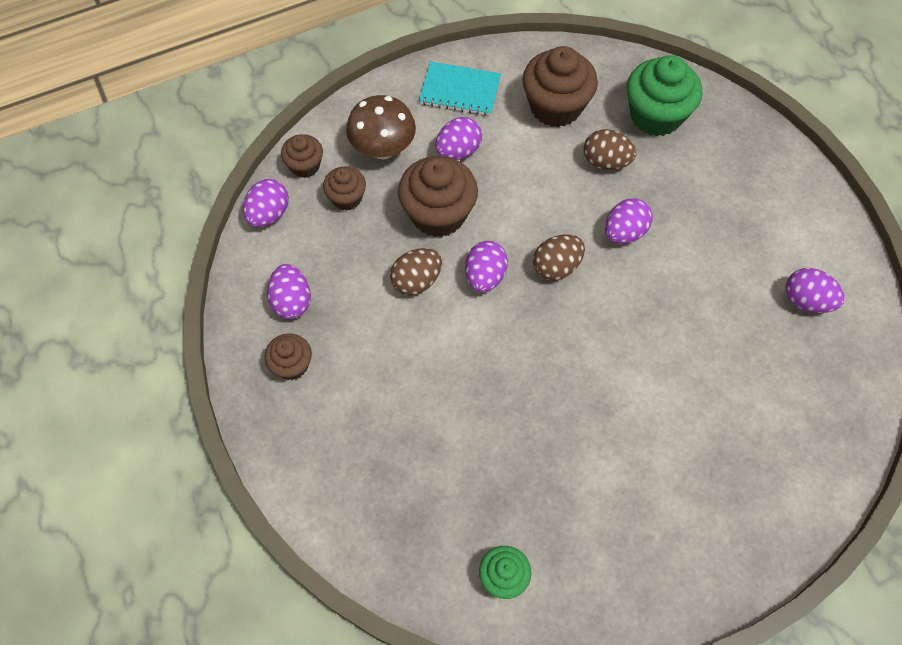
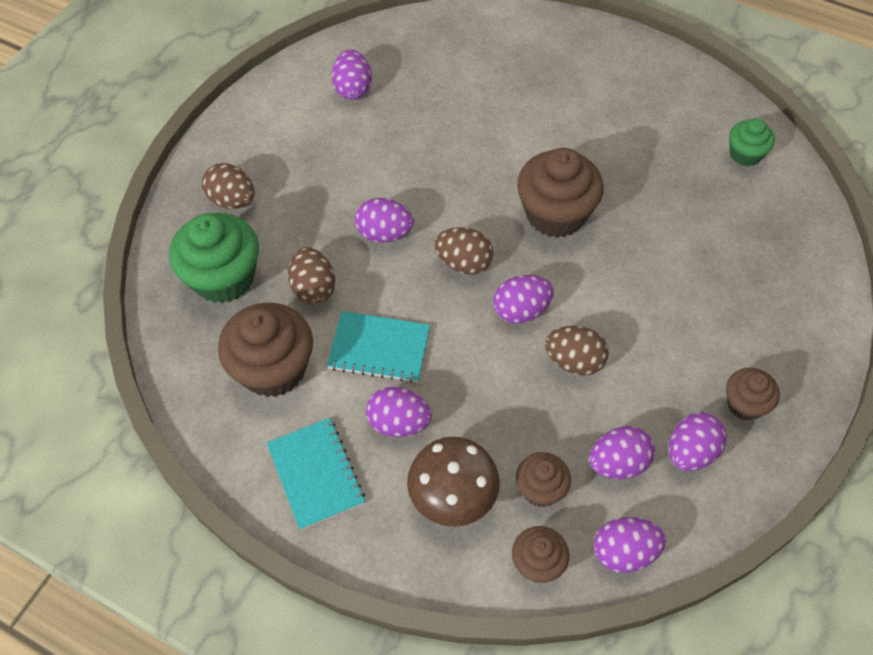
camera: 125 degrees left, 5 degrees down
(323, 253) = (618, 463): none -> purple egg
(438, 214) = (488, 391): brown cupcake -> brown cupcake (555, 214)
(524, 172) = (379, 348): none -> turquoise notebook
(729, 154) = (232, 200): none -> brown egg

